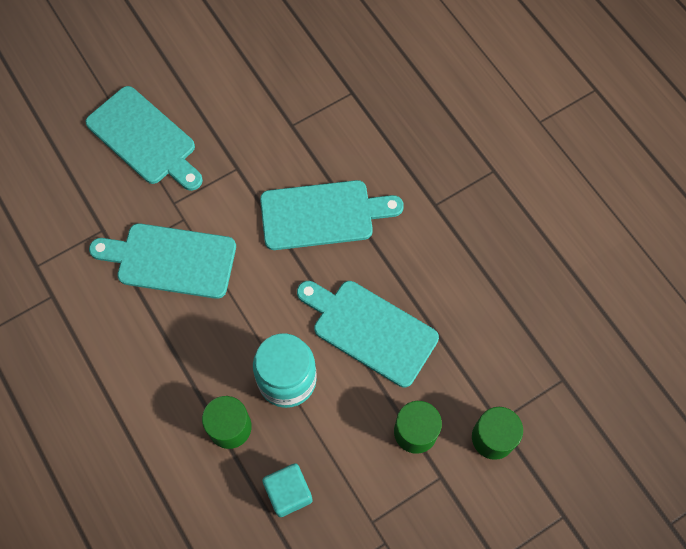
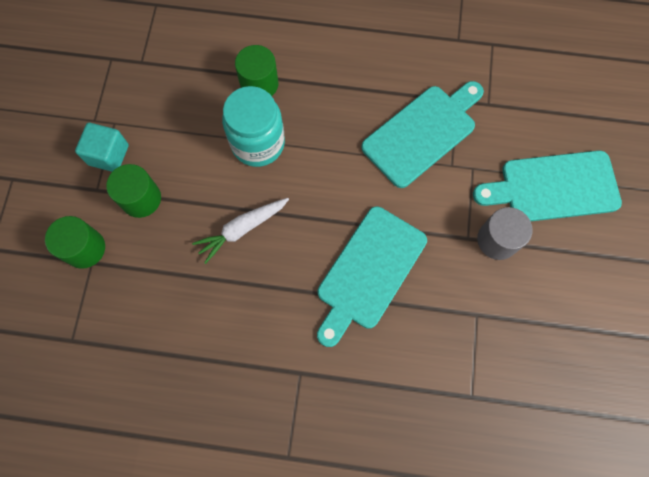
camera: 130 degrees right, 5 degrees up
(222, 148) = (497, 240): none -> grey cylinder
(288, 493) = (182, 88): turquoise cube -> turquoise cube (108, 155)
(370, 330) = (242, 229): turquoise cutting board -> white carrot

